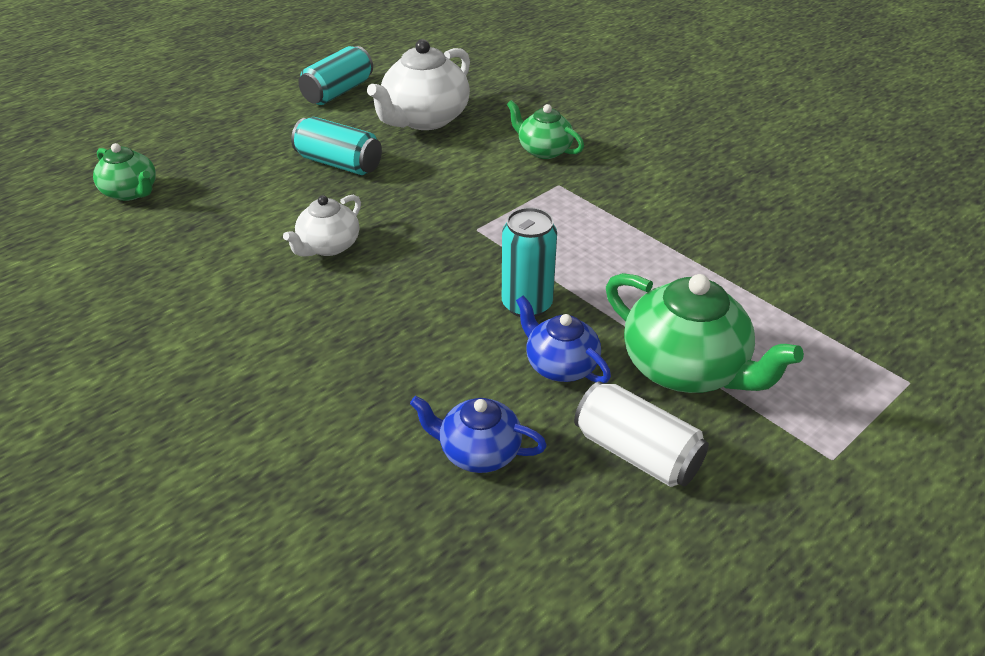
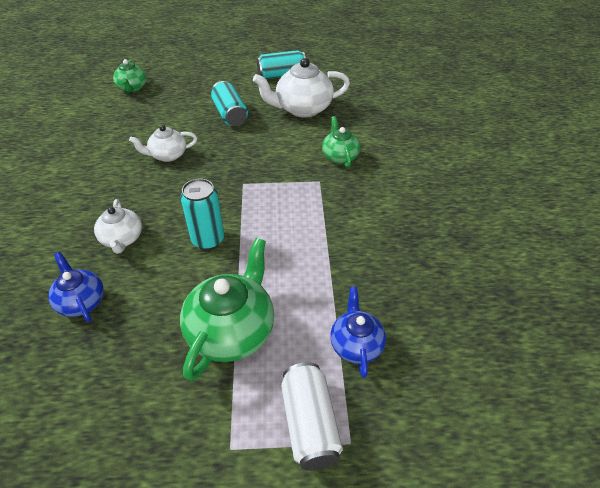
camera: 40 degrees right, 5 degrees up
(421, 363) = (122, 239): none -> white teapot
(560, 365) = (176, 283): blue teapot -> blue teapot (356, 344)
(637, 453) = (142, 358): white can -> white can (310, 424)
(685, 368) = (232, 331): green teapot -> green teapot turned 150 degrees counterclockwise

